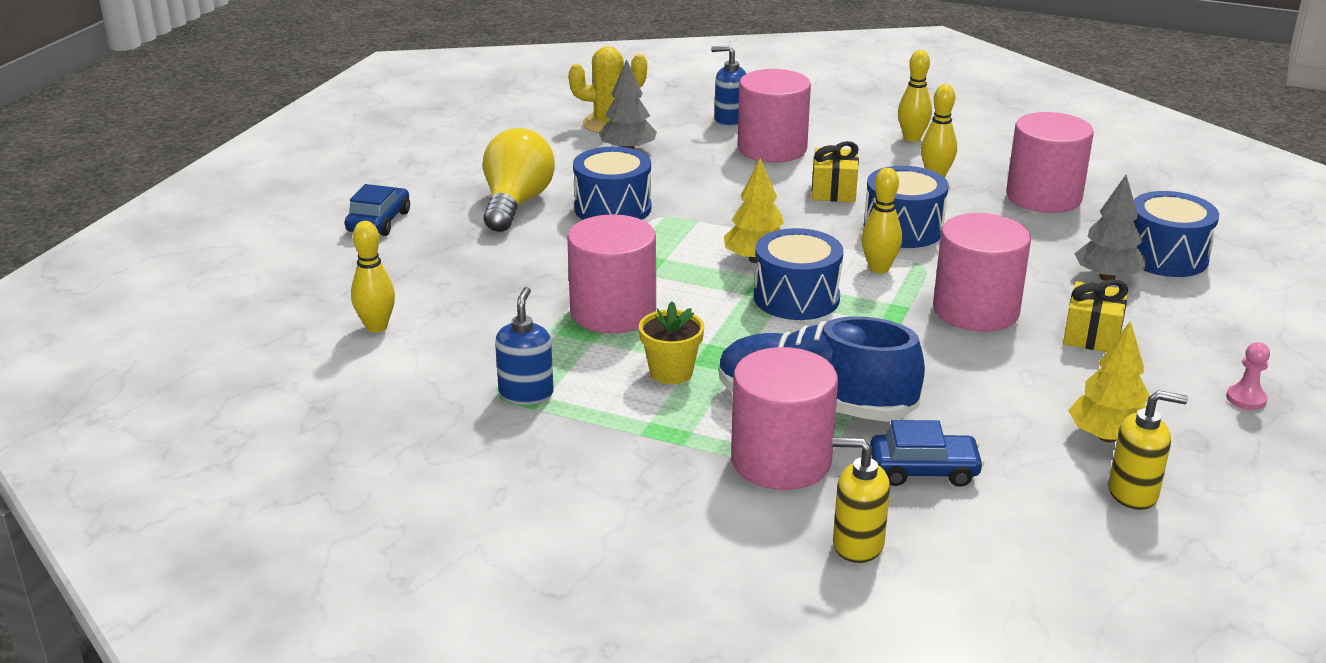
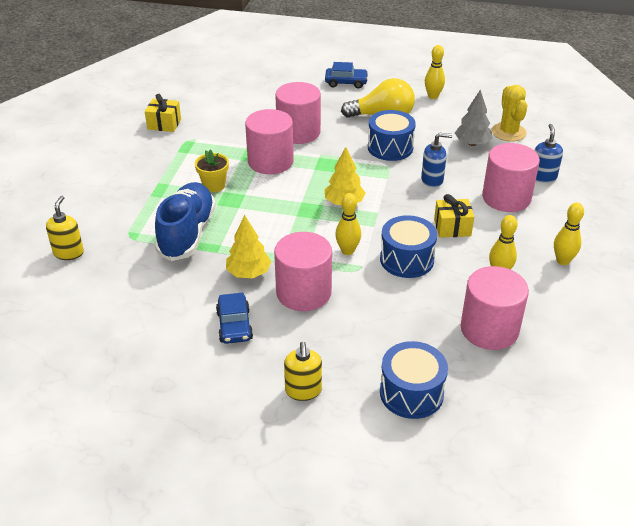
camera: 80 degrees right, 10 degrees up
(376, 327) = (242, 100): yellow bowling pin -> yellow bowling pin (433, 96)
(526, 393) = (189, 147): blue soap dispenser -> blue soap dispenser (432, 180)
(781, 461) = (137, 225): pink cylinder -> pink cylinder (298, 132)
(796, 298) = (301, 220): blue drum -> none
(924, 470) = (129, 273): blue car -> blue car (234, 325)
(1092, 335) = (283, 345): yellow gift -> yellow gift (164, 124)
(1107, 277) = (367, 357): grey tree -> none
(1107, 437) = (164, 345): yellow tree -> yellow tree (248, 273)
(1133, 493) = (108, 352): yellow soap dispenser -> yellow soap dispenser (303, 391)
(1246, 399) = (213, 416): pink pawn -> none

